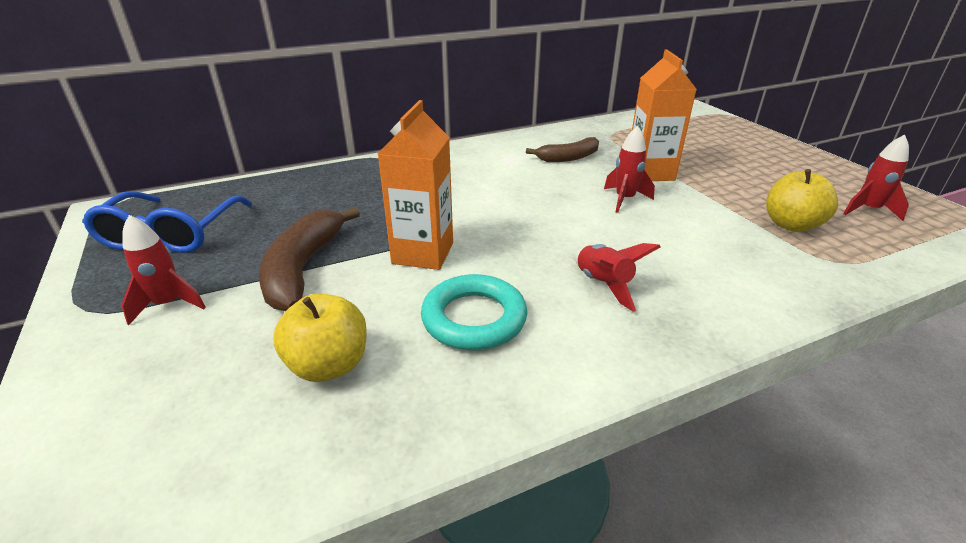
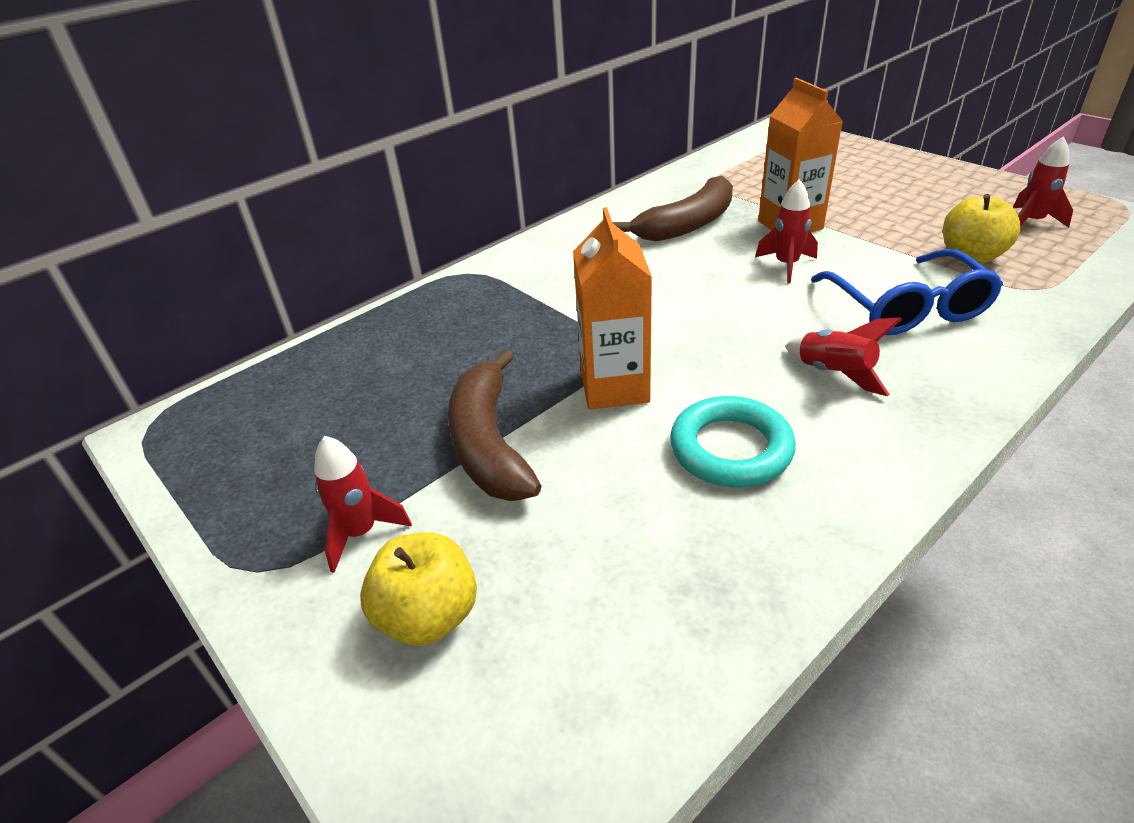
camera: 15 degrees left, 5 degrees up
(172, 233) = (275, 442): blue glasses -> blue glasses (905, 307)
(329, 365) = (617, 546): yellow apple -> yellow apple (428, 616)
(568, 158) = (687, 224): brown banana -> brown banana, size x1.53

